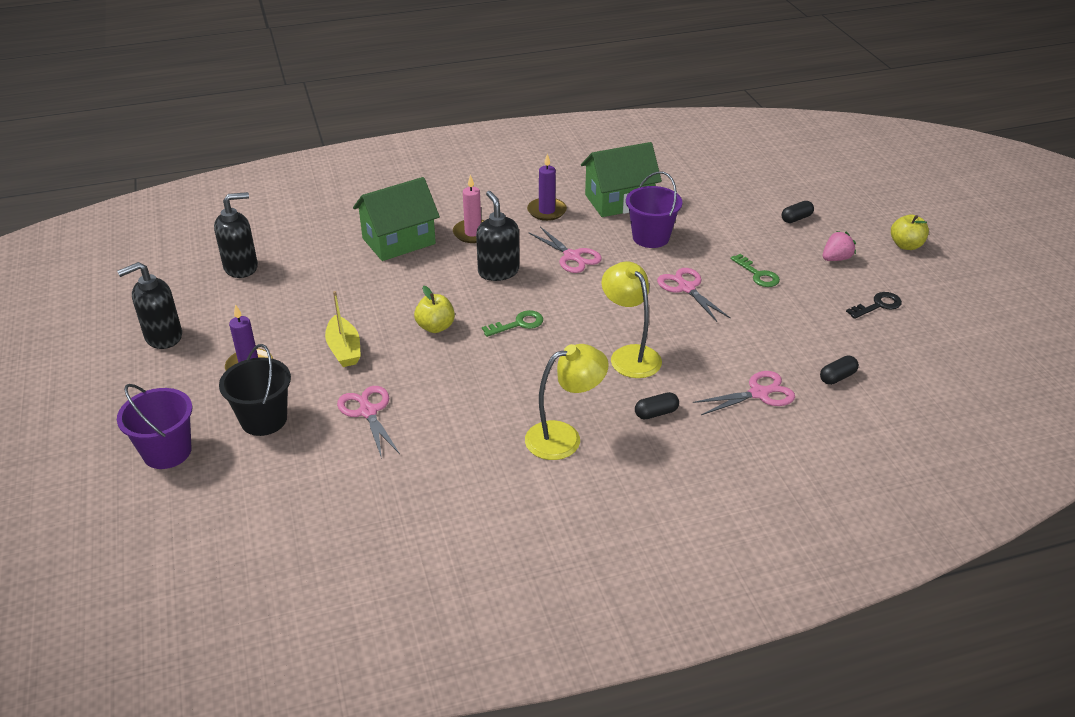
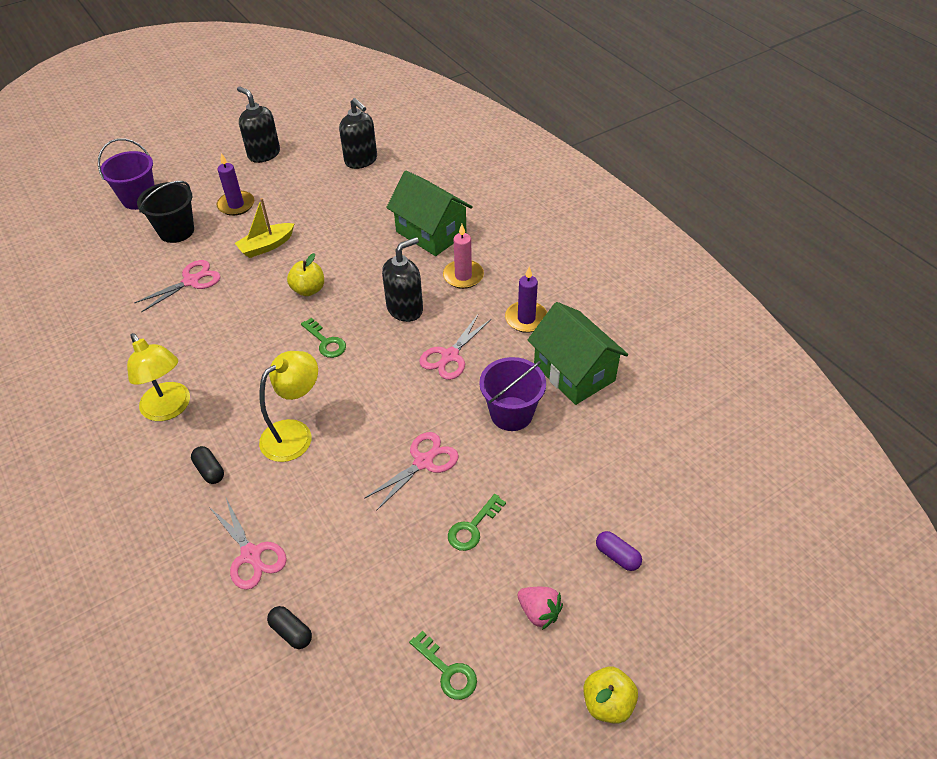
camera: 75 degrees right, 10 degrees up
(796, 218) = (617, 556): black capsule -> purple capsule
(878, 305) = (448, 671): black key -> green key

